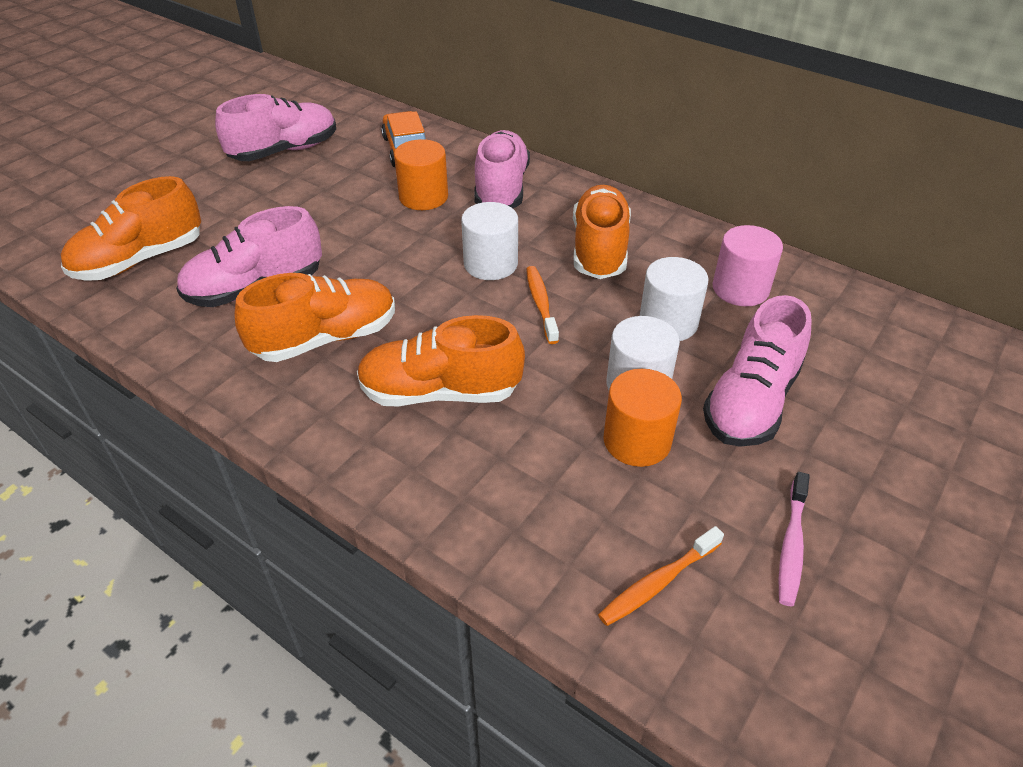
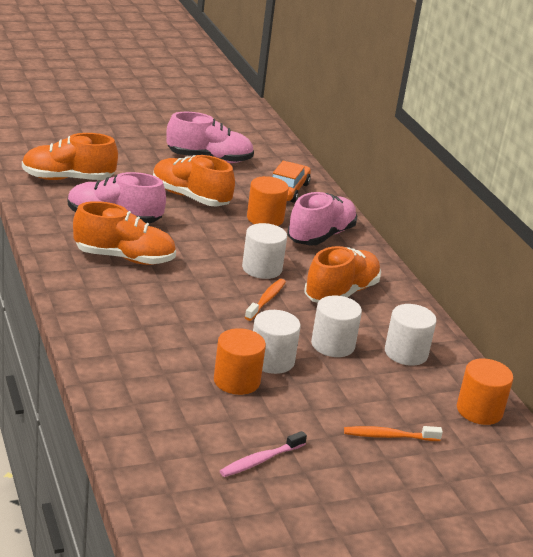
camera: 30 degrees right, 15 degrees down
(440, 392) = (156, 309): orange shoe -> orange shoe (190, 197)
(657, 583) = (168, 433): orange toothbrush -> orange toothbrush (388, 436)
(740, 289) = (406, 353): pink cylinder -> white cylinder
(751, 402) = (329, 400): pink shoe -> none
(879, 318) = (479, 410): none -> orange cylinder

